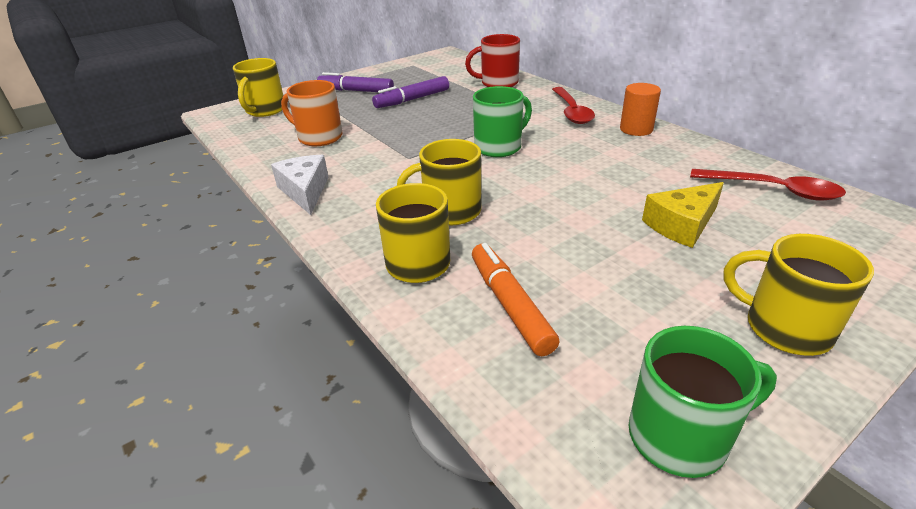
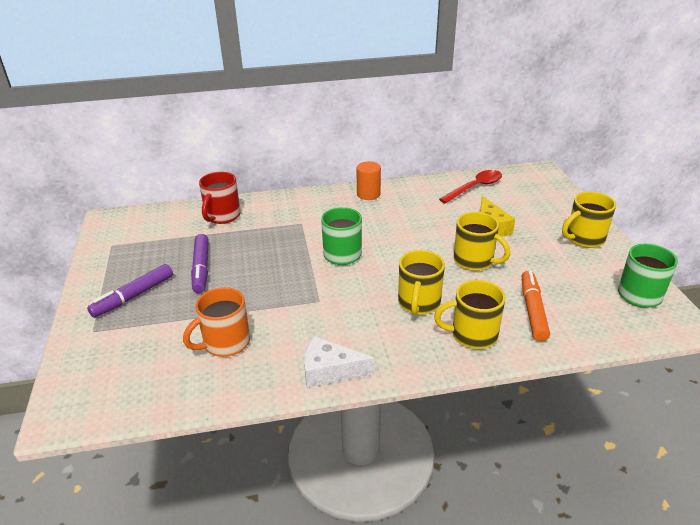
camera: 65 degrees left, 0 degrees up
(265, 110) = (106, 372): yellow mug -> yellow mug (474, 261)
(510, 305) = (533, 310): orange marker -> orange marker turned 90 degrees clockwise
(571, 112) = (315, 205): red spoon -> none

